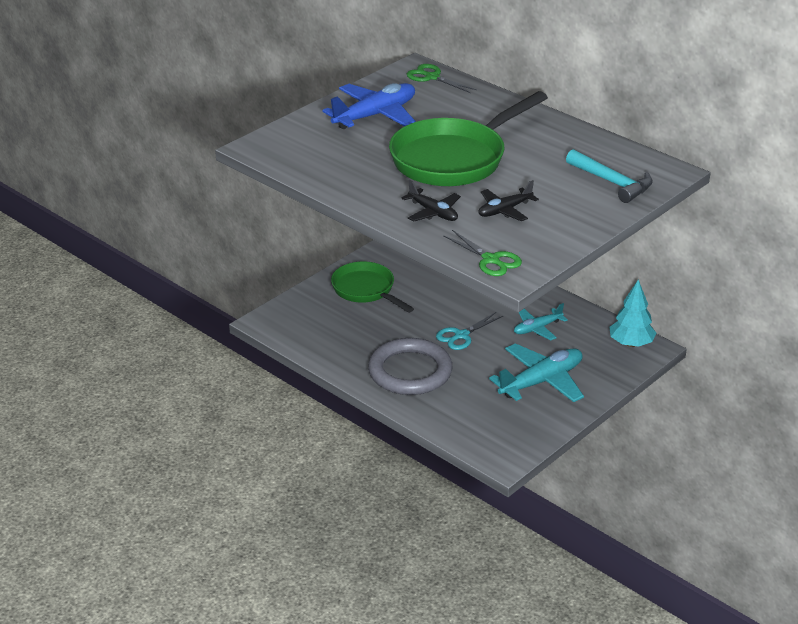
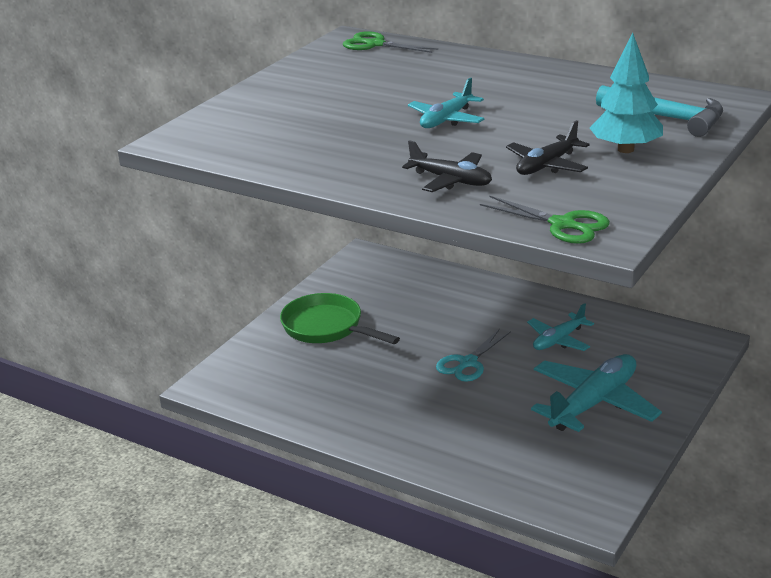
camera: 10 degrees left, 5 degrees down
(375, 115) = (321, 89): blue plane -> none
(410, 371) = (419, 418): grey ring -> none
(453, 159) = (446, 120): green pan -> turquoise plane
(631, 343) = (681, 340): turquoise tree -> turquoise tree (625, 149)

